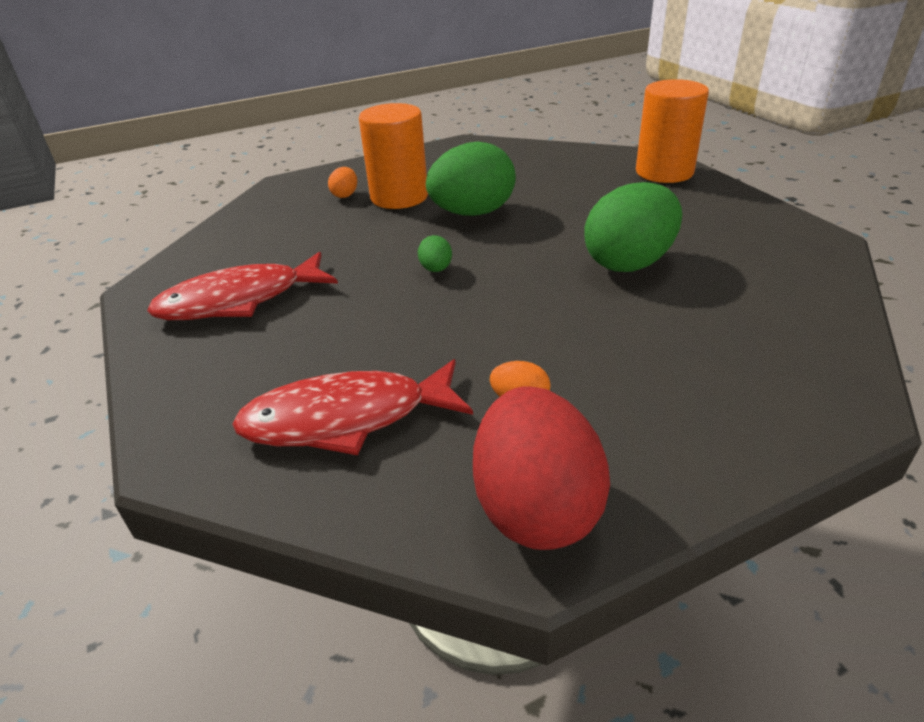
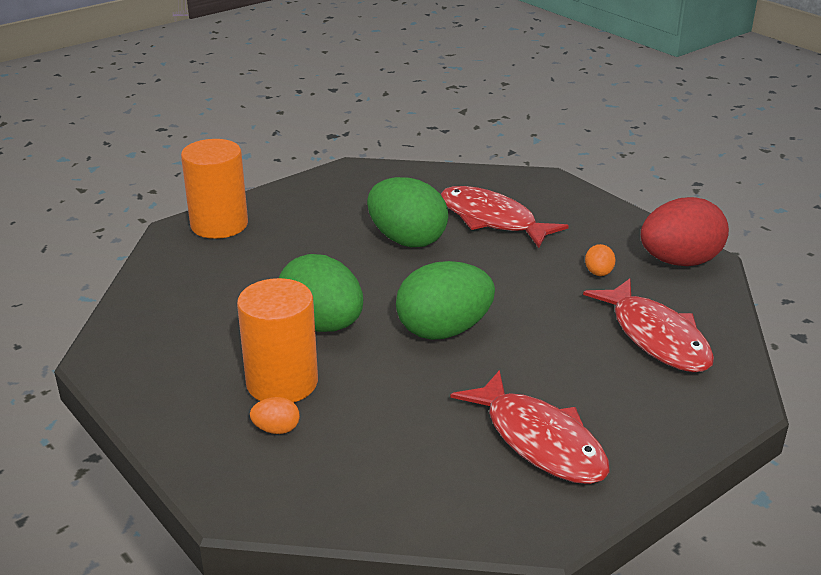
camera: 105 degrees left, 5 degrees down
(436, 269) = (444, 330): green egg -> green egg, size x2.32
(685, 329) = (492, 220): none -> red fish

